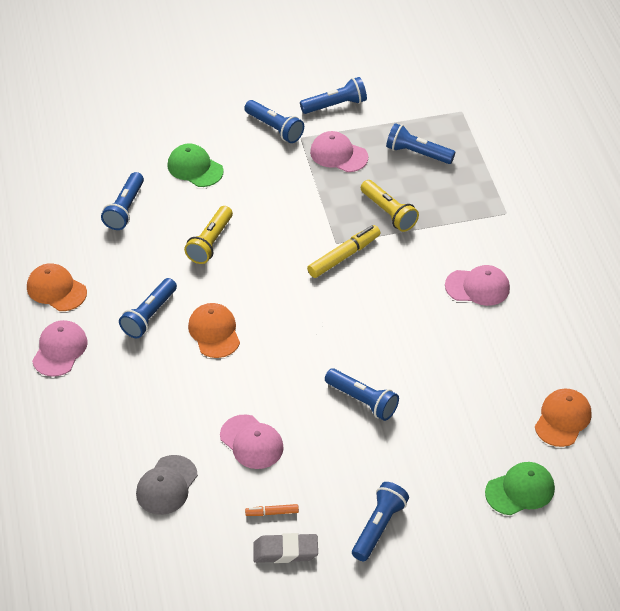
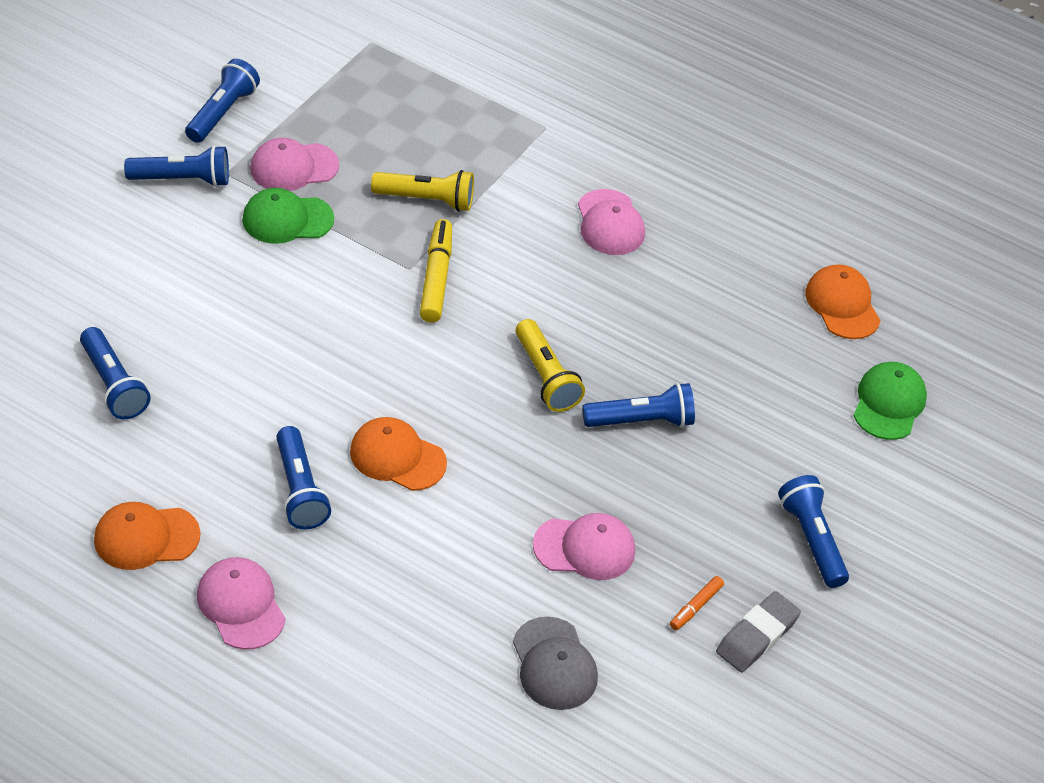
camera: 50 degrees left, 0 degrees up
(195, 168) = (141, 283): green cap -> green cap (287, 219)
(210, 242) = (267, 358): yellow flashlight -> yellow flashlight (545, 377)
(417, 153) = (379, 115): blue flashlight -> none
(477, 287) = (610, 223): pink cap -> pink cap turned 120 degrees clockwise

